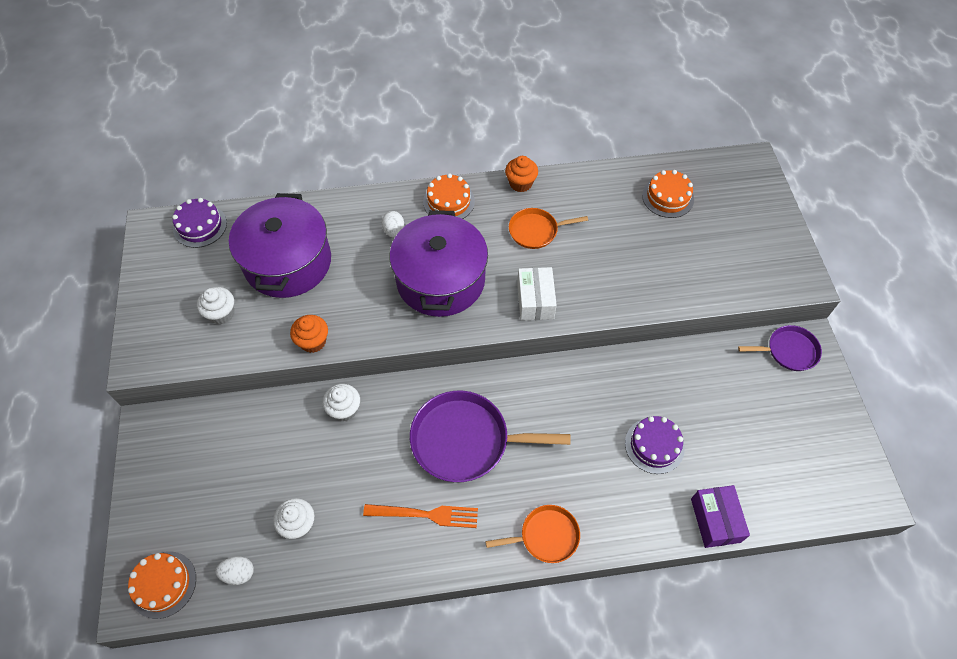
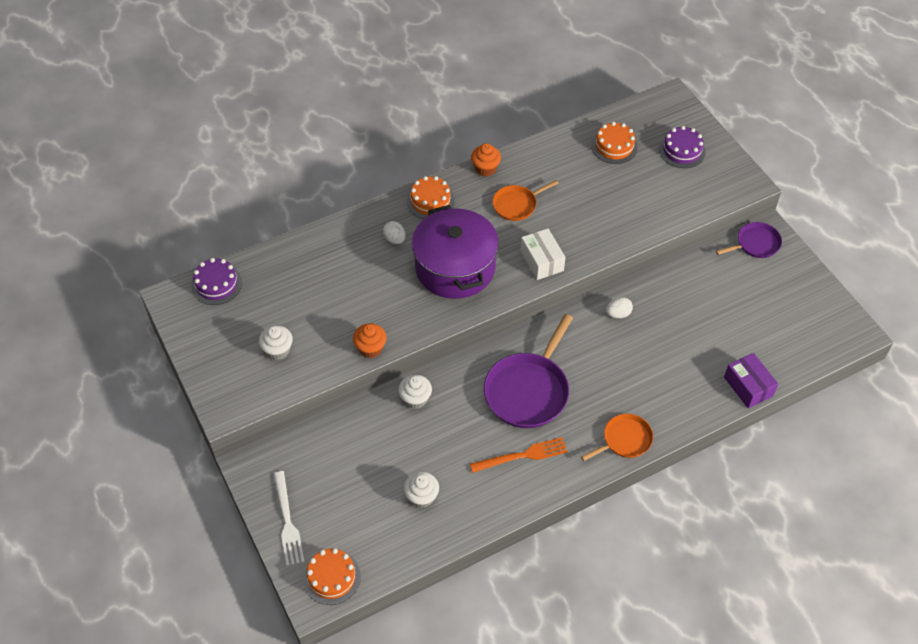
camera: 20 degrees left, 5 degrees down
(152, 503) = (288, 522): none -> white fork
(239, 573) = (391, 548): white egg -> white egg (618, 314)
(288, 262) = (314, 292): purple pot -> none
(465, 440) = (528, 391): purple pan -> purple pan turned 45 degrees counterclockwise
(654, 445) = (680, 347): purple cake -> purple cake (682, 151)

